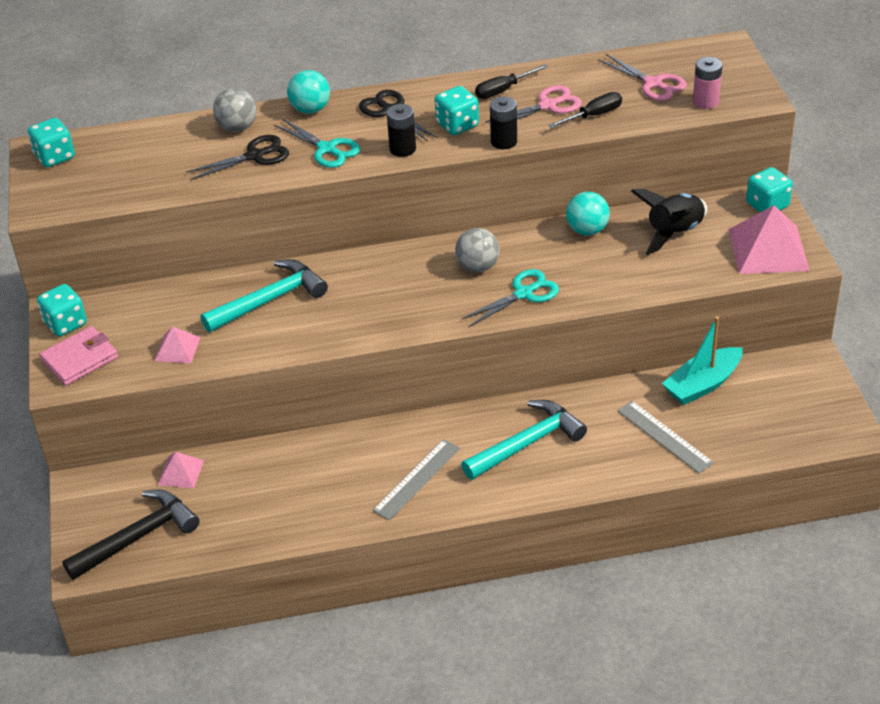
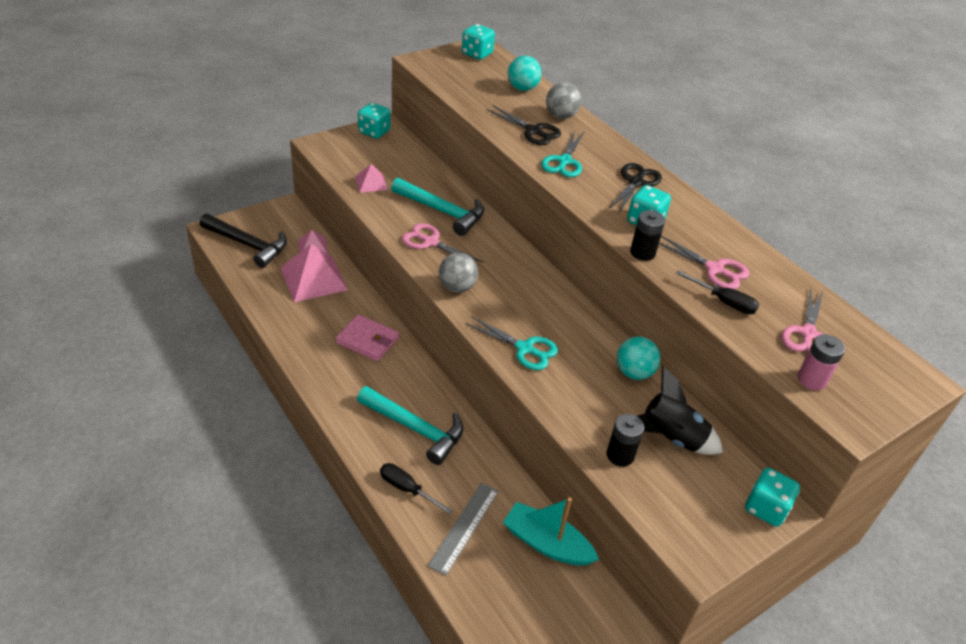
camera: 60 degrees right, 0 degrees up
(80, 359) = (343, 146): pink wallet -> pink wallet (367, 340)
(310, 109) = (607, 143): turquoise ball -> turquoise ball (522, 88)
(321, 322) = (430, 242): none -> pink scissors
(402, 149) = (591, 199): black battery -> black battery (620, 455)
(416, 479) = (349, 369): grey ruler -> none
(478, 267) = (542, 312): grey ball -> grey ball (457, 287)
(503, 90) = (714, 238): black screwdriver -> black screwdriver (407, 489)
(768, 249) = (695, 522): pink pyramid -> pink pyramid (313, 278)

